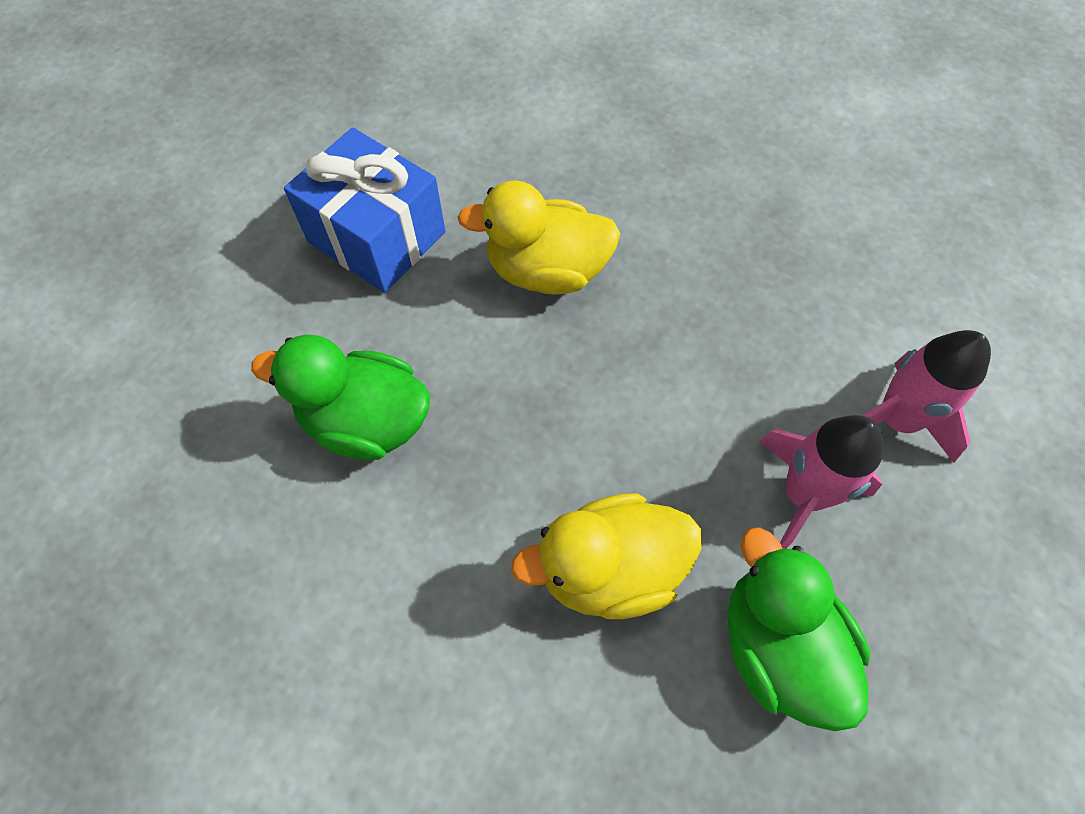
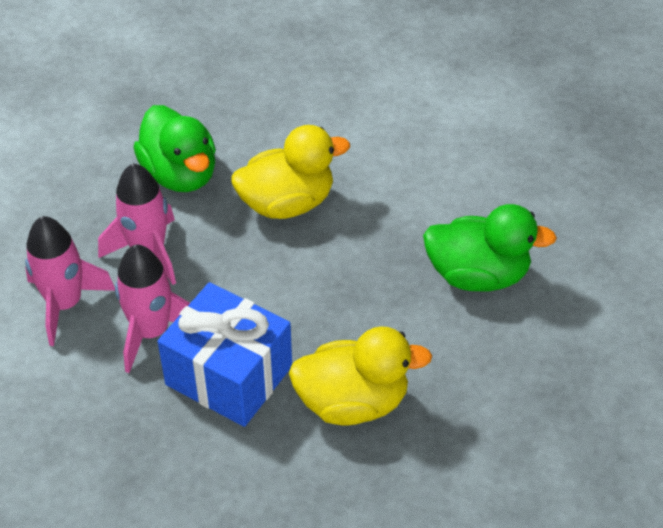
camera: 175 degrees right, 15 degrees down
(376, 237) = (518, 423): blue gift -> blue gift (229, 375)
(779, 372) = (152, 332): none -> pink rocket

